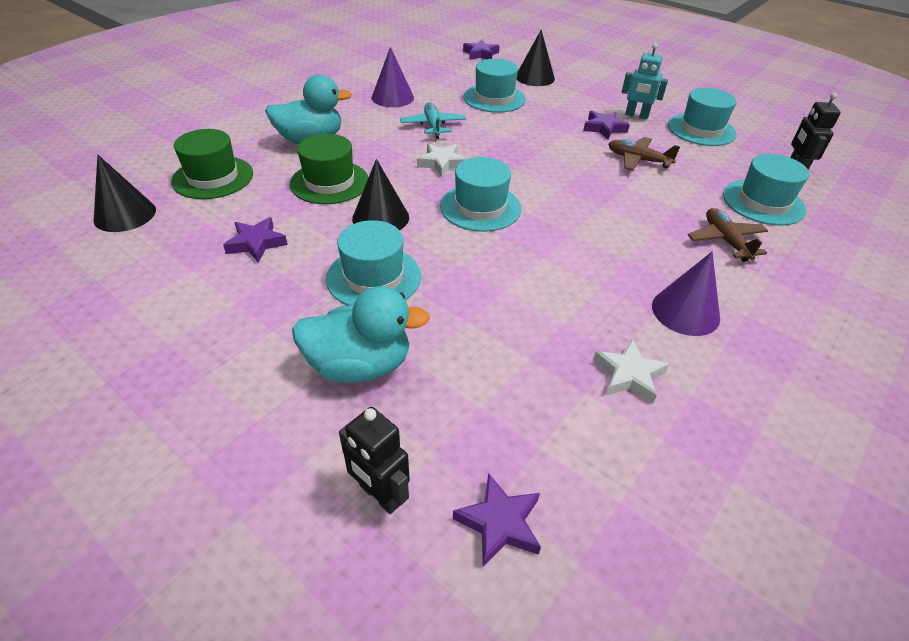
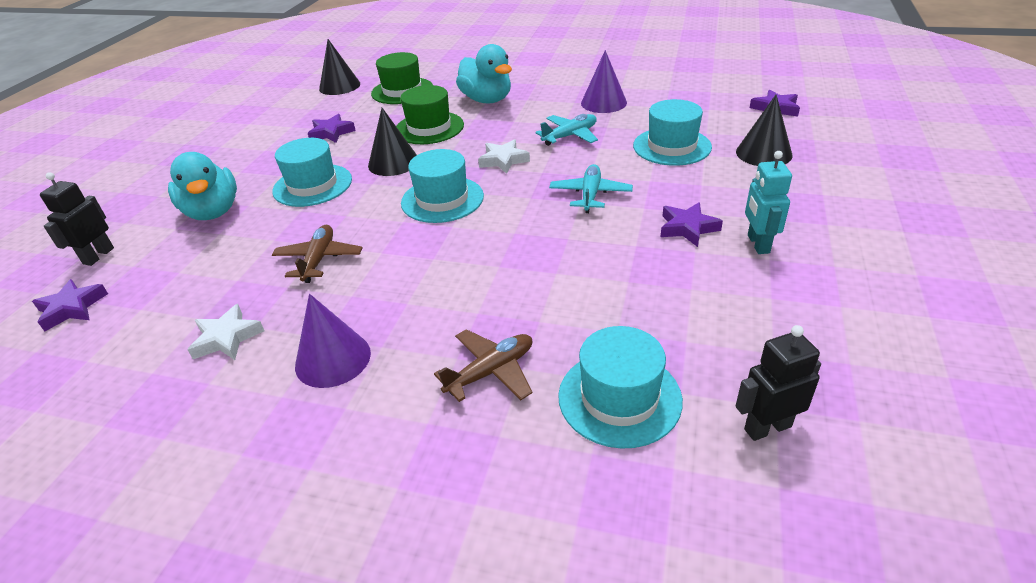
camera: 70 degrees right, 5 degrees down
(533, 145) = (590, 195): none -> turquoise plane
(638, 160) = (631, 269): brown plane -> brown plane (319, 260)
(701, 129) = (787, 307): turquoise hat -> none

